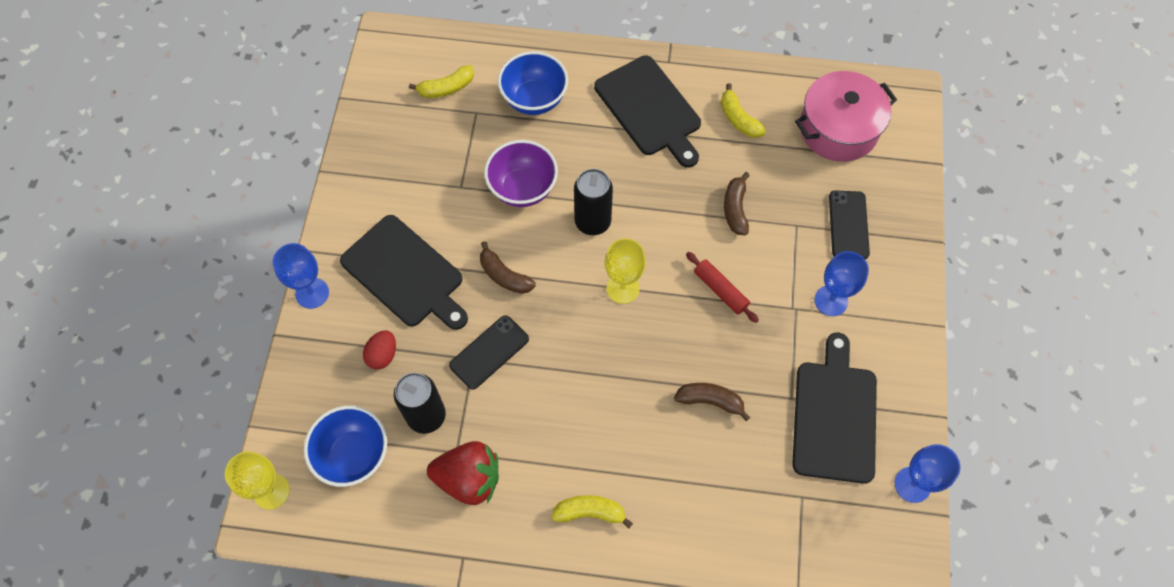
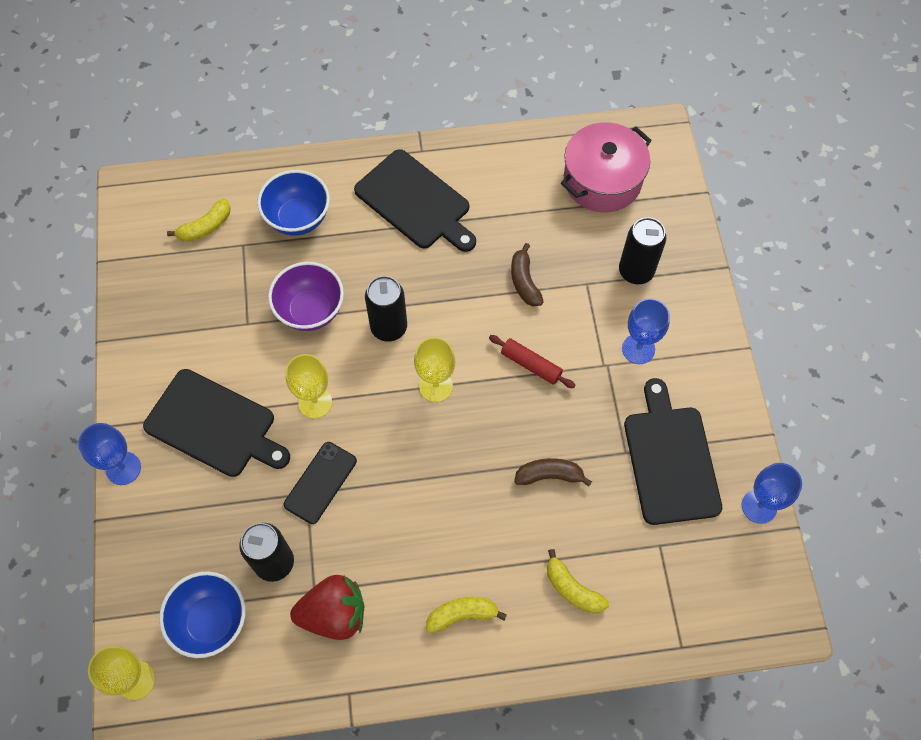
camera: 15 degrees left, 0 degrees up
(382, 355) = (213, 513): red egg -> none
(504, 276) = (315, 402): brown banana -> yellow goblet
(738, 119) = (504, 192): yellow banana -> yellow banana (572, 589)
(848, 225) = (636, 271): black phone -> black can

